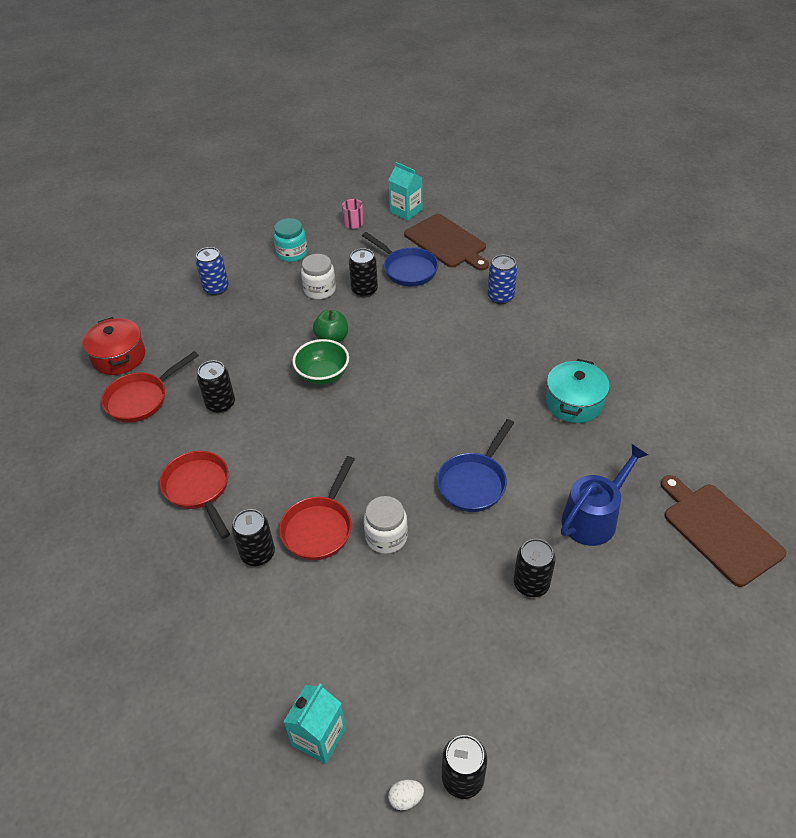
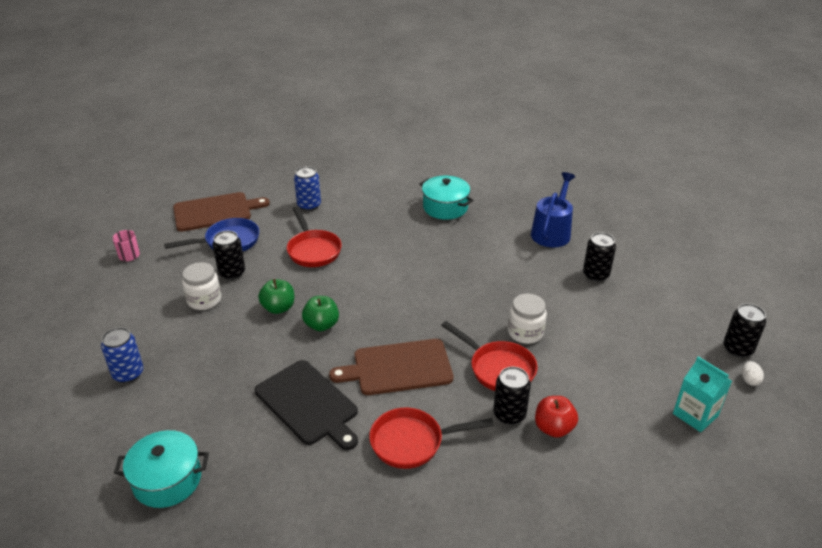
camera: 70 degrees left, 10 degrees down
(119, 357) = (167, 480): red pot -> turquoise pot
(141, 399) = (254, 469): red pan -> red pan (313, 250)
(220, 404) = (308, 404): black can -> black cutting board
(251, 597) = (553, 428): none -> red apple
(292, 253) = (130, 305): turquoise jar -> none
(323, 375) = (321, 325): green bowl -> green apple
(406, 211) = (147, 221): turquoise carton -> none
(474, 482) = (494, 274): blue pan -> none
(593, 517) = (552, 232): blue watering can -> blue watering can turned 45 degrees clockwise
(719, 531) = (583, 190): brown cutting board -> brown cutting board (398, 368)

